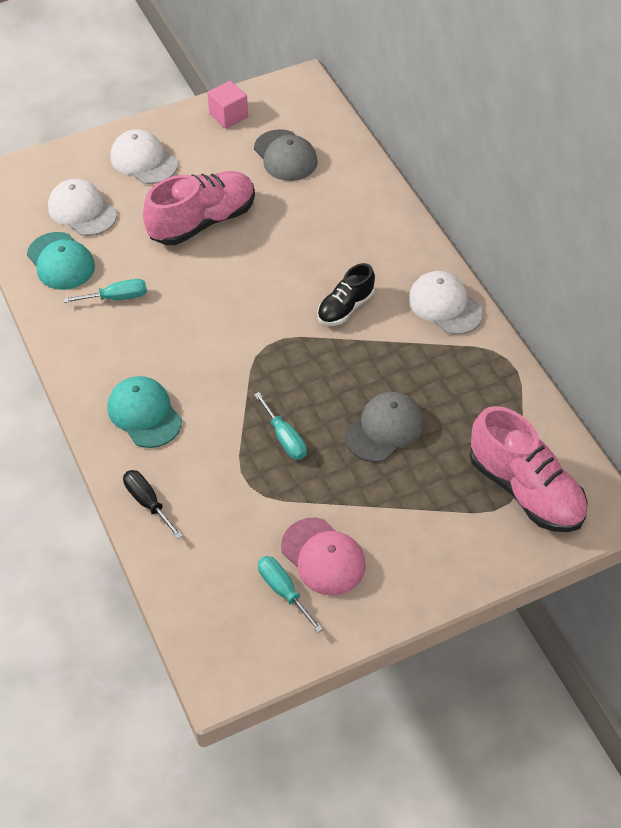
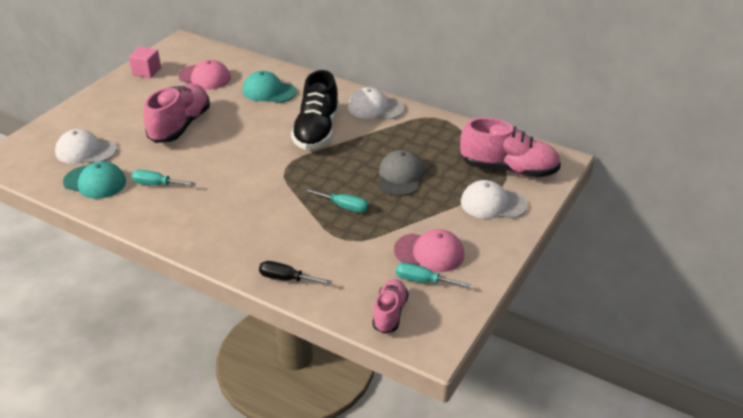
camera: 35 degrees left, 15 degrees down
(117, 297) = (156, 184): turquoise screwdriver -> turquoise screwdriver turned 120 degrees counterclockwise
(143, 160) = (107, 111): white cap -> white cap (493, 204)
(144, 414) = (237, 235): turquoise cap -> turquoise cap (269, 91)
(213, 611) = (390, 313): none -> pink shoe
(285, 156) = (205, 77): grey cap -> pink cap
(345, 307) = (317, 131): black shoe -> black shoe, size x1.74

